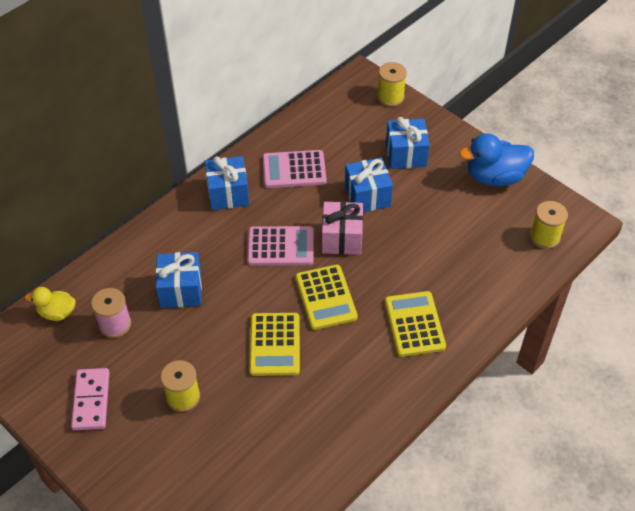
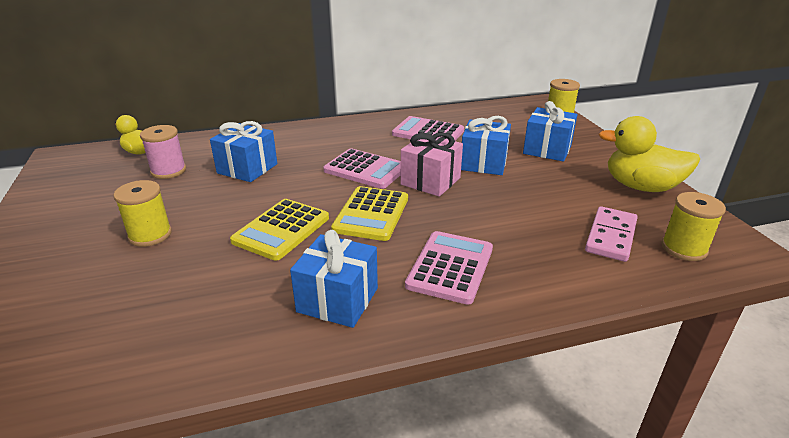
camera: 30 degrees right, 20 degrees down
(91, 400) = (78, 208): pink domino -> pink domino (611, 236)
(228, 194) = (356, 130): blue gift -> blue gift (337, 300)
(414, 324) = (450, 267): yellow calculator -> pink calculator
(494, 177) = (641, 187): blue duck -> yellow duck

